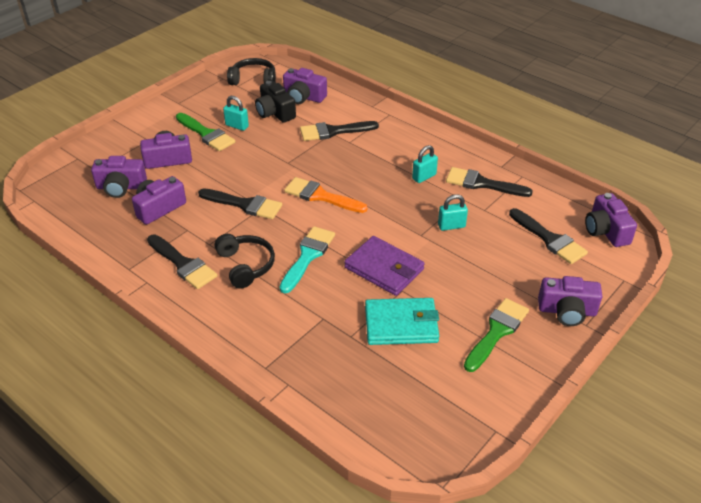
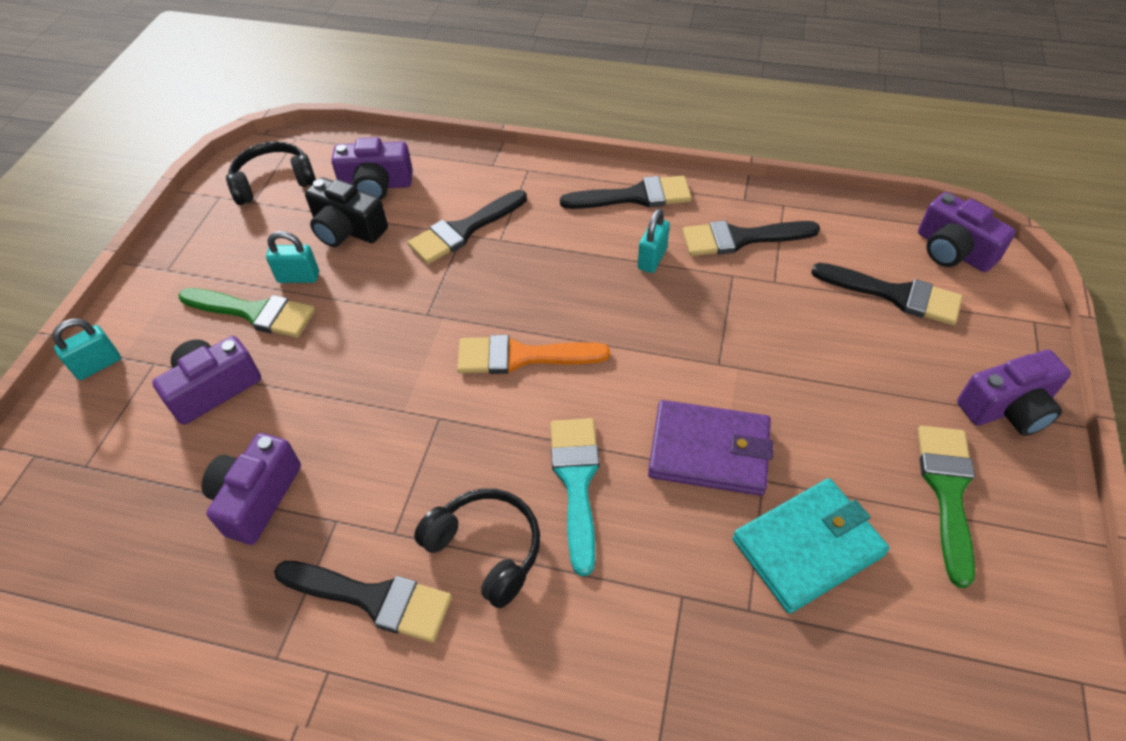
camera: 25 degrees left, 10 degrees up
(121, 187) = (157, 483): purple camera -> none
(244, 204) = (406, 425): black brush -> black brush (634, 196)
(451, 226) = (750, 329): turquoise padlock -> turquoise padlock (98, 365)

